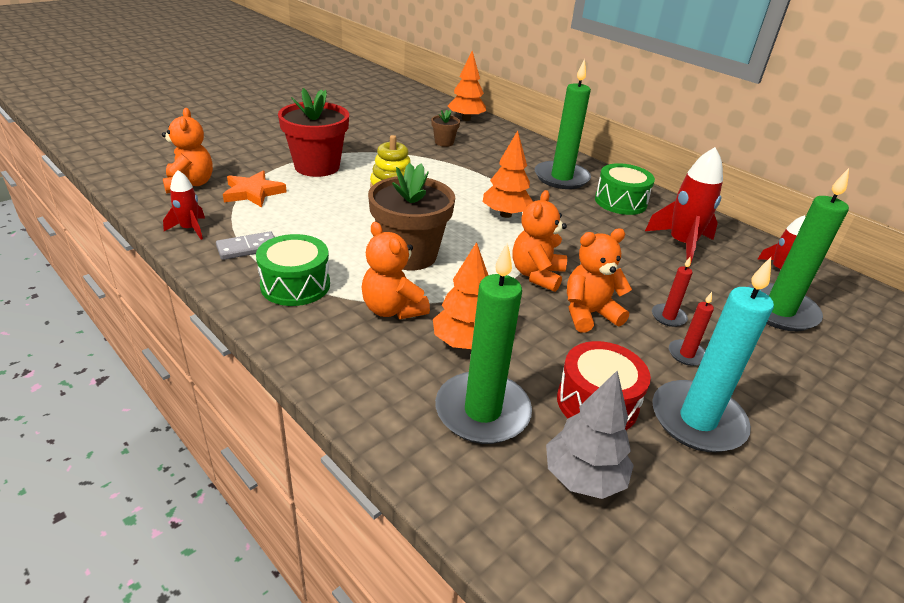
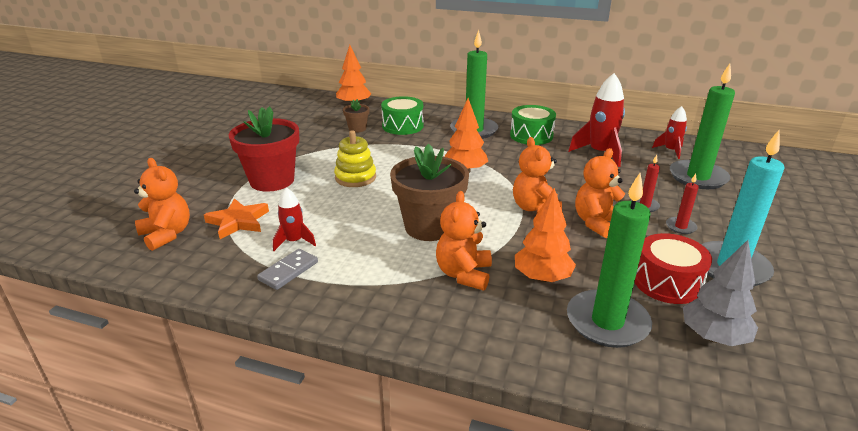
camera: 25 degrees left, 5 degrees down
(190, 229) = (214, 274): red rocket -> red rocket (294, 241)
(295, 285) = (366, 286): green drum -> green drum (402, 126)
(392, 309) = (464, 274): orange teddy bear -> orange teddy bear turned 75 degrees clockwise

